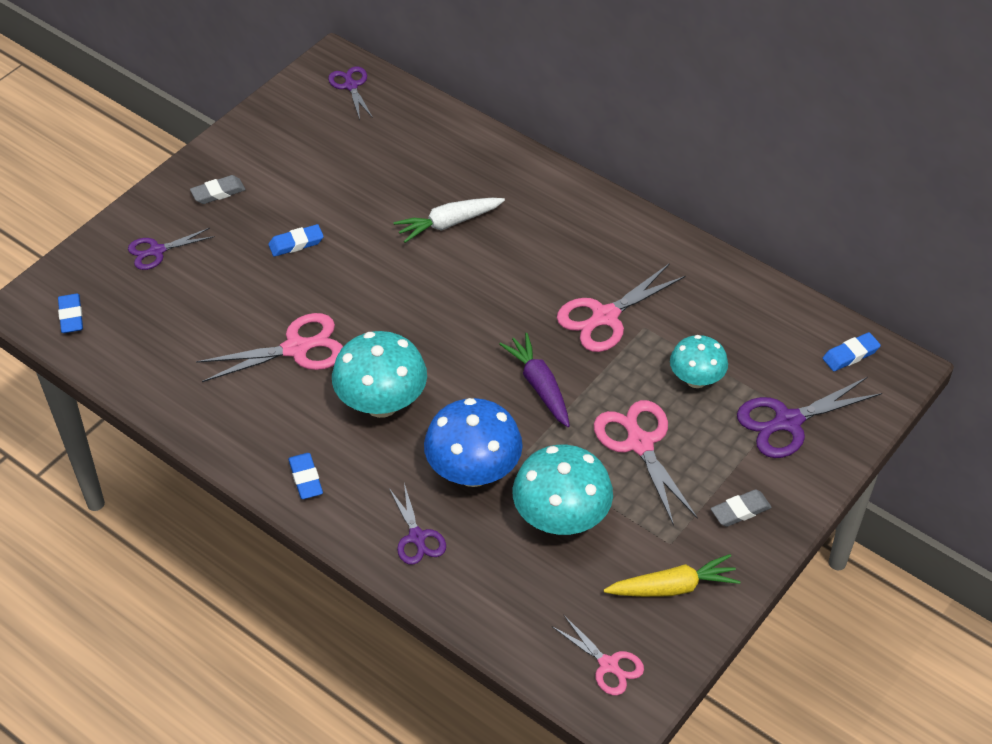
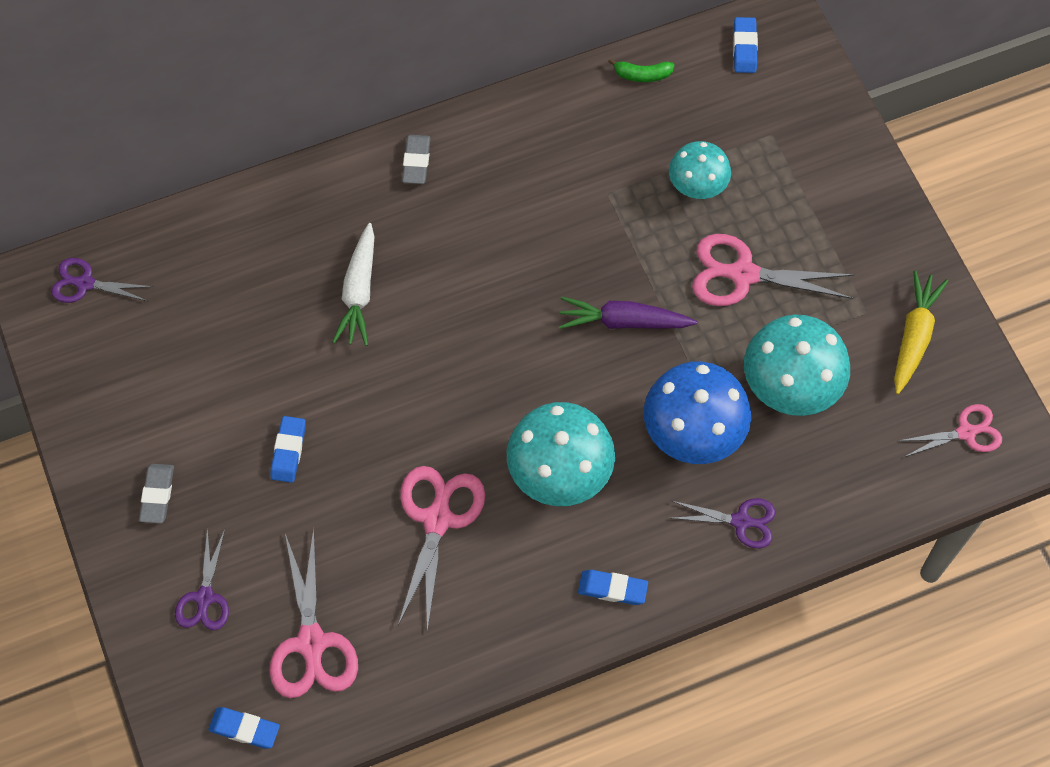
camera: 60 degrees left, 15 degrees up
(604, 317) = (574, 220): pink scissors -> pink scissors (311, 644)
(740, 511) = (863, 236): grey eraser -> grey eraser (416, 162)
(767, 302) = (642, 75): none -> green banana
(787, 422) = (789, 142): purple scissors -> none

